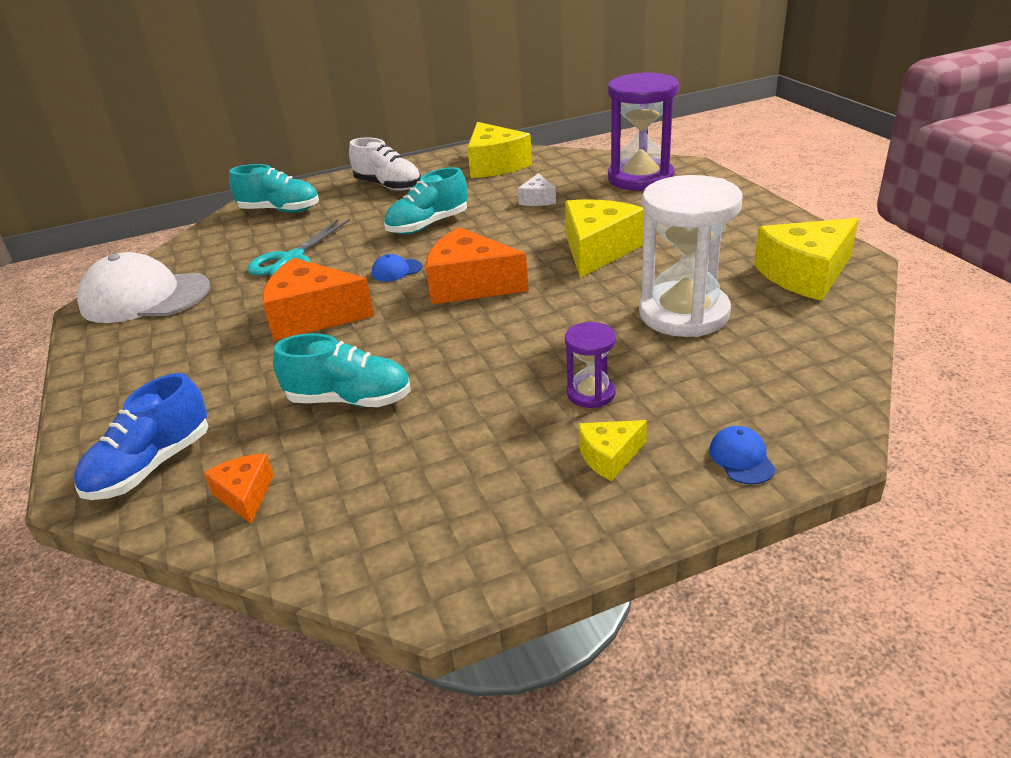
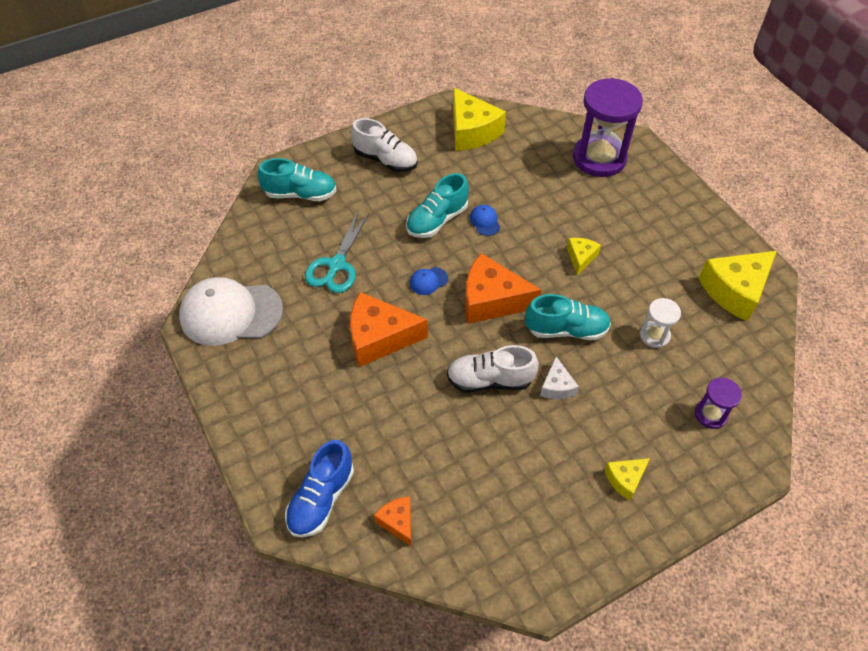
camera: 10 degrees left, 20 degrees up
(349, 400) = (438, 430): turquoise shoe -> turquoise shoe (566, 329)
(441, 353) = (490, 380): none -> white shoe
(537, 199) = (520, 186): white cheese -> white cheese (556, 386)
(591, 393) = (603, 420): purple hourglass -> purple hourglass (710, 414)
(598, 250) = (581, 258): yellow cheese -> yellow cheese, size x0.51
(684, 313) = (654, 335): white hourglass -> white hourglass, size x0.48
(741, 458) = (706, 478): blue cap -> blue cap (484, 221)

